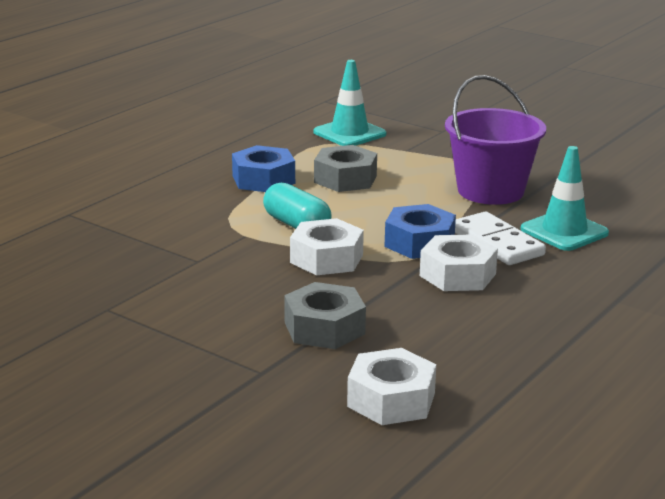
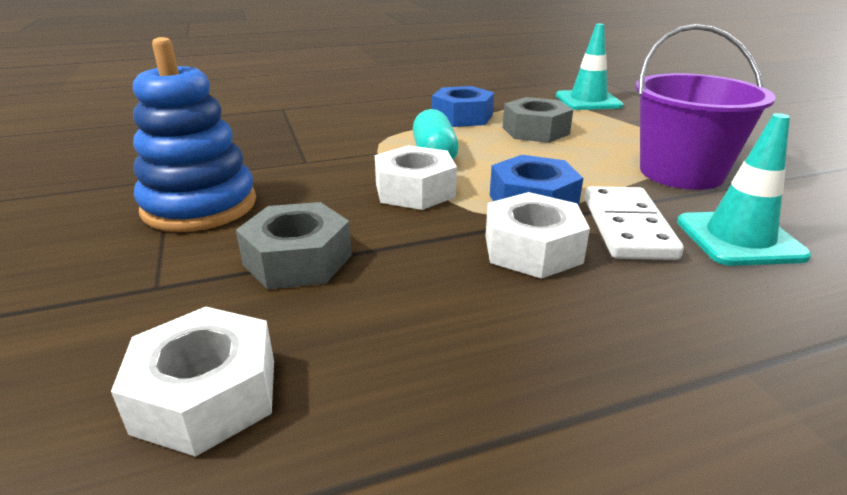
camera: 35 degrees right, 5 degrees up
(183, 319) = (200, 206): none -> blue stacking toy

